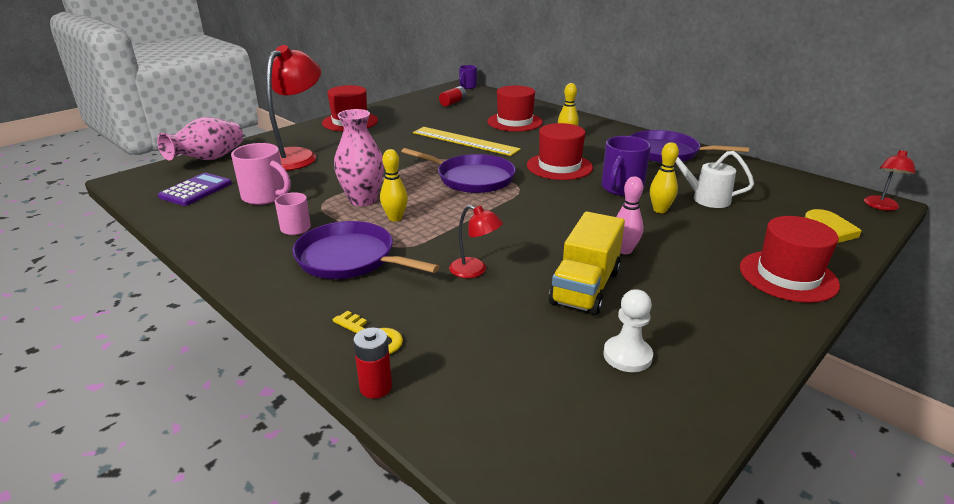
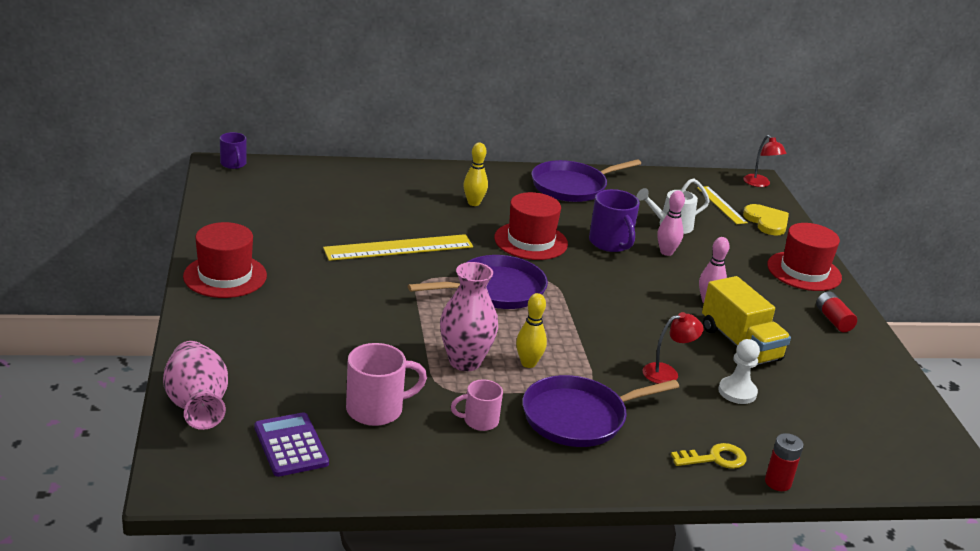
camera: 55 degrees left, 0 degrees up
(296, 156) = (283, 349): red lamp -> none
(453, 102) = (272, 197): red battery -> red battery (833, 320)
(514, 122) = (390, 200): red hat -> none
(627, 356) = (831, 375): white pawn -> white pawn (737, 392)
(660, 210) = (666, 252): yellow bowling pin -> pink bowling pin
(796, 204) = (721, 205): none -> yellow ruler

